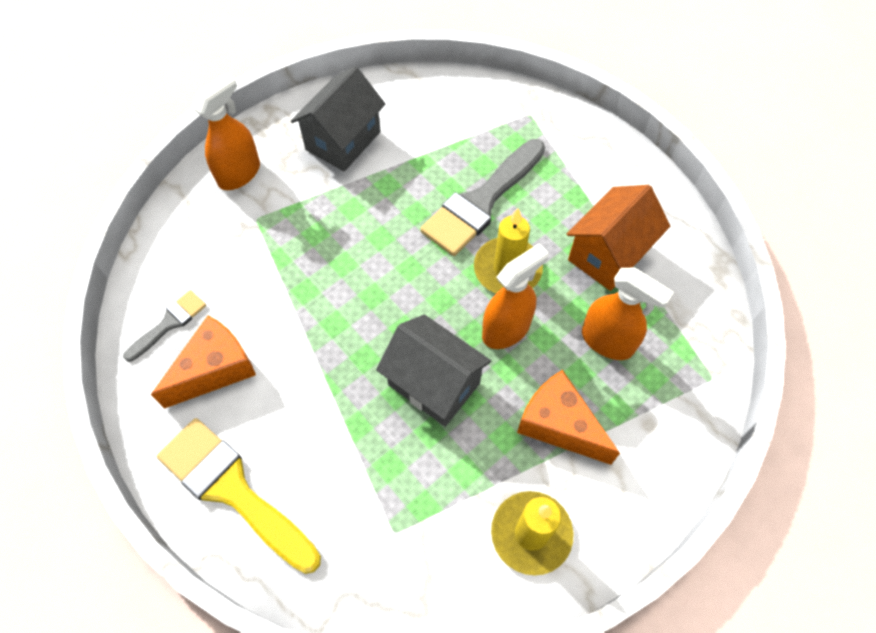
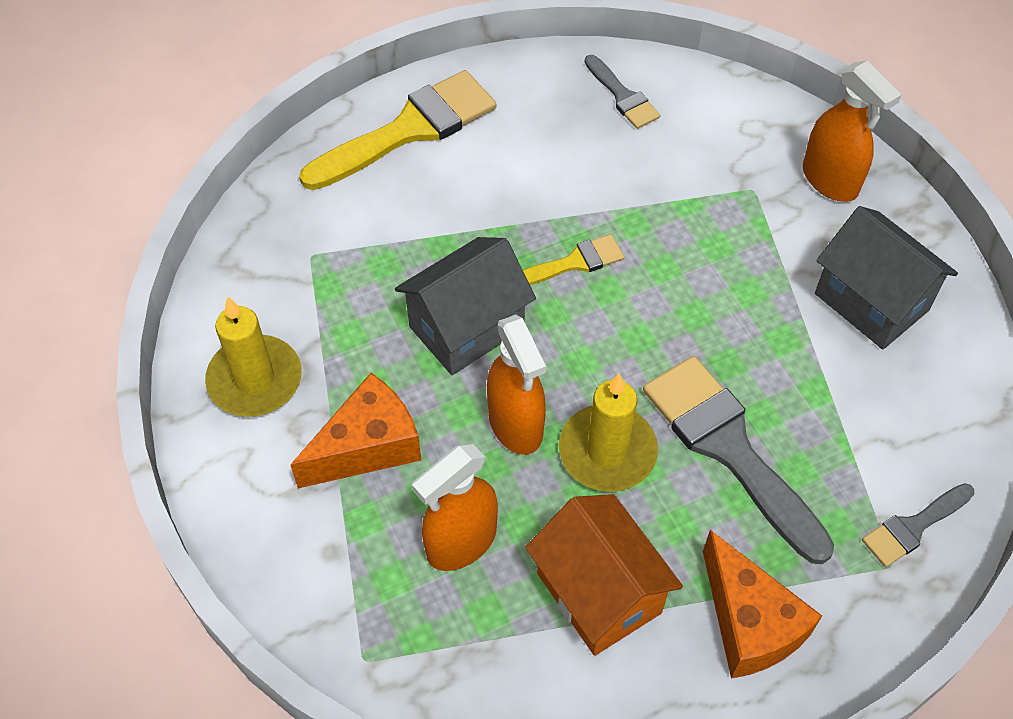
camera: 105 degrees right, 5 degrees down
(215, 369) = (552, 129): orange cheese -> orange cheese (749, 623)
(353, 323) = (574, 263): none -> yellow brush
(501, 107) = (914, 527): none -> grey brush

